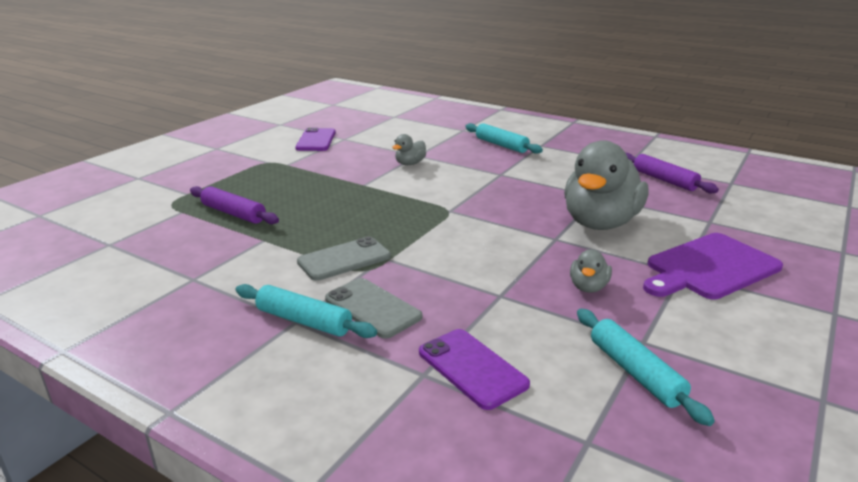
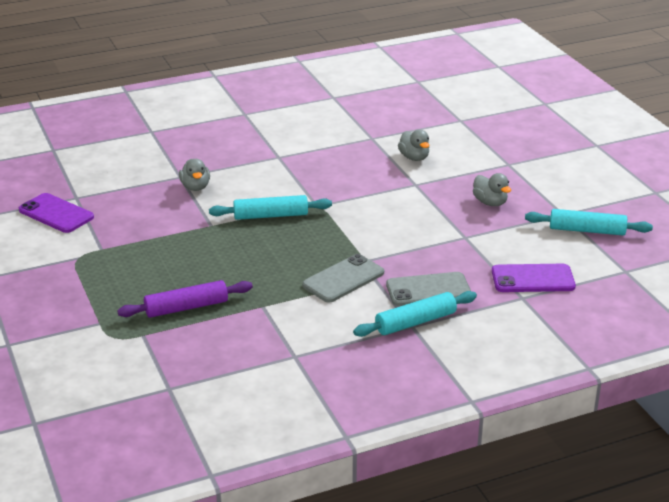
camera: 55 degrees left, 5 degrees up
(344, 259) = (343, 279): grey phone -> grey phone turned 45 degrees clockwise
(501, 145) = (217, 130): turquoise rolling pin -> turquoise rolling pin (271, 215)
(600, 223) = (414, 157): grey duck -> grey duck, size x0.43
(664, 180) = (381, 101): purple rolling pin -> none
(709, 267) = (514, 153): purple cutting board -> none

